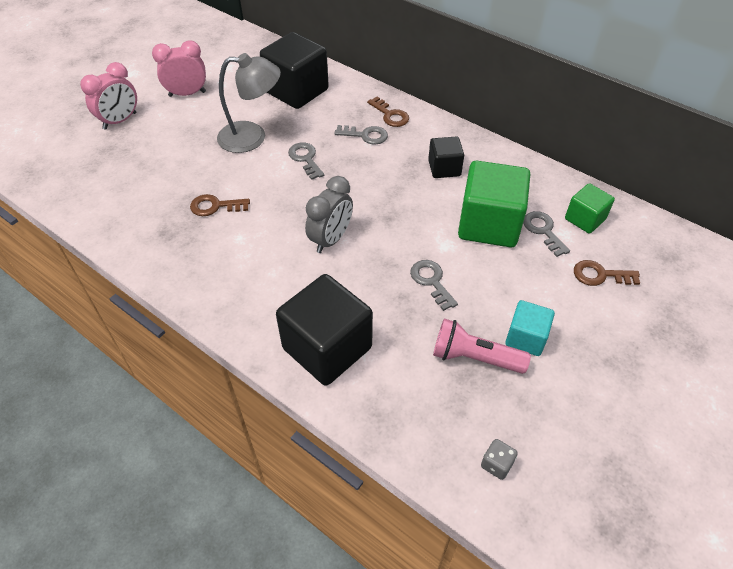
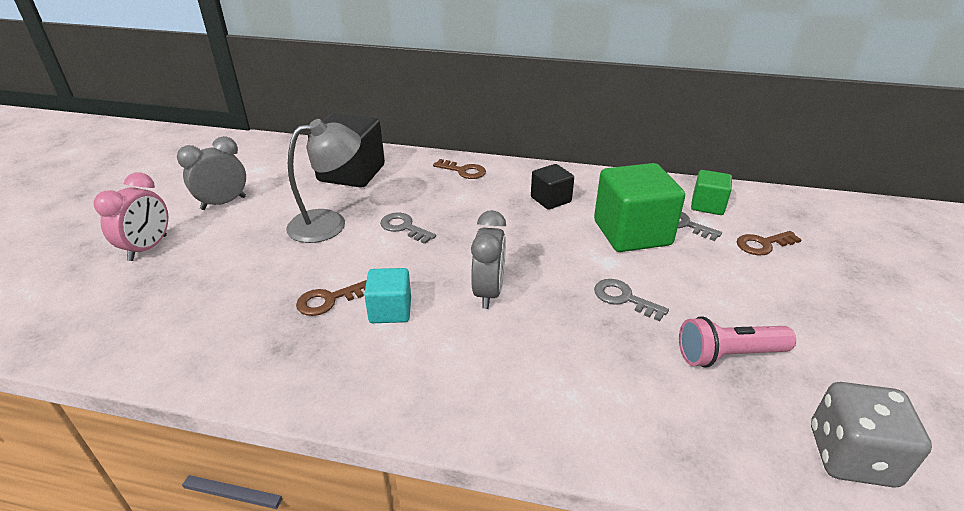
camera: 25 degrees left, 15 degrees down
(187, 94) = (223, 203): pink clock -> grey clock
(327, 348) = (572, 405): black cube -> none
(365, 135) = (452, 192): grey key -> none
(496, 464) = (851, 456): grey dice -> grey dice, size x2.15
(526, 338) = (756, 319): turquoise cube -> turquoise cube (390, 310)

